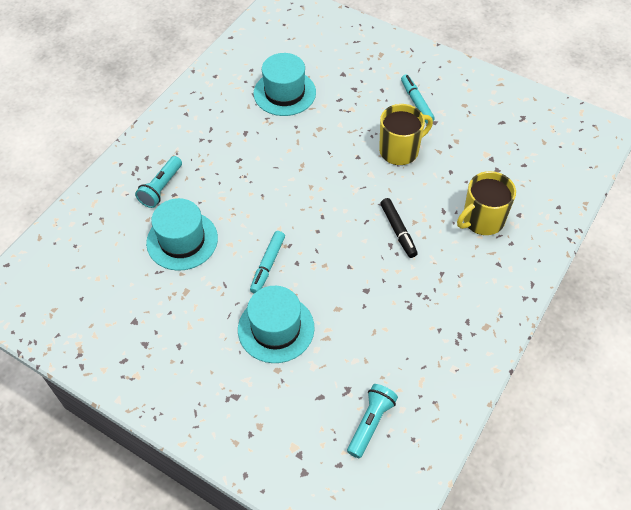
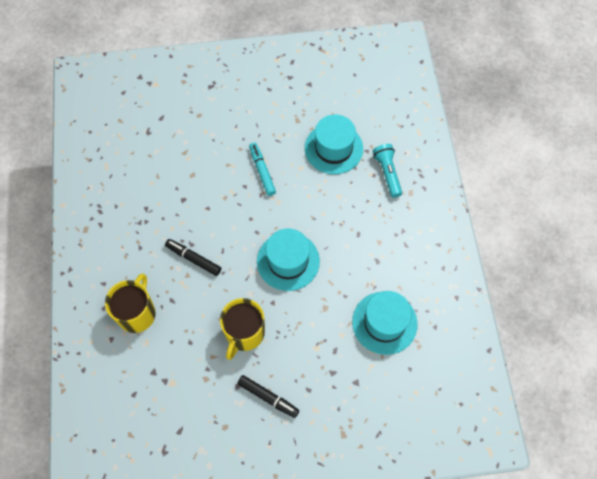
camera: 140 degrees right, 10 degrees up
(276, 328) = (220, 136): turquoise hat -> turquoise hat (288, 261)
(371, 423) = (120, 123): turquoise flashlight -> none
(416, 102) = (268, 397): turquoise marker -> black marker

